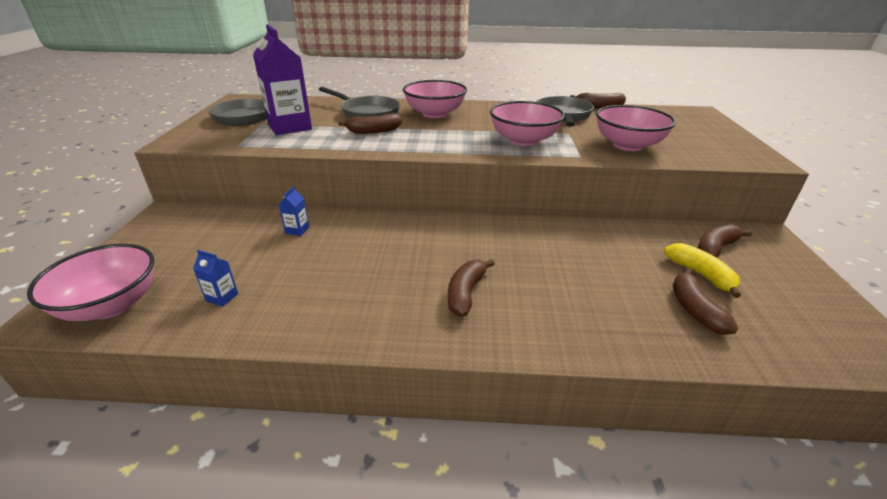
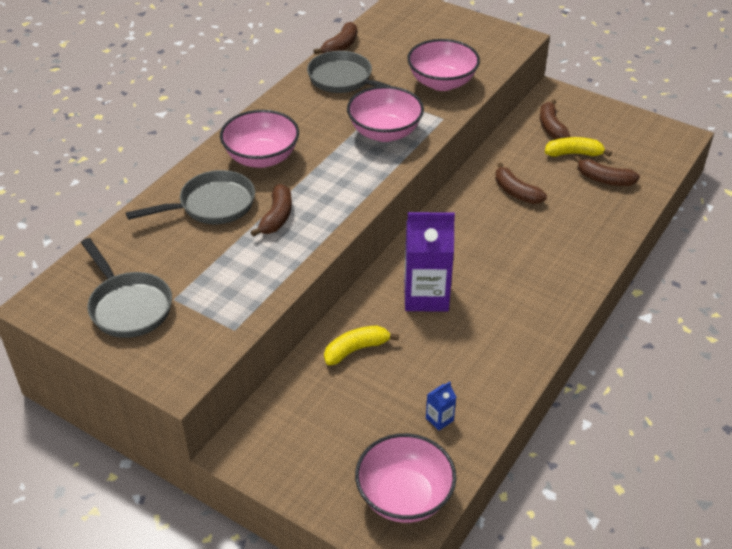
camera: 60 degrees left, 10 degrees up
(290, 127) = (205, 277): purple carton -> purple carton (426, 296)
(297, 230) = (356, 349): blue carton -> yellow banana
(466, 293) = (522, 276): brown banana -> brown banana (516, 192)

